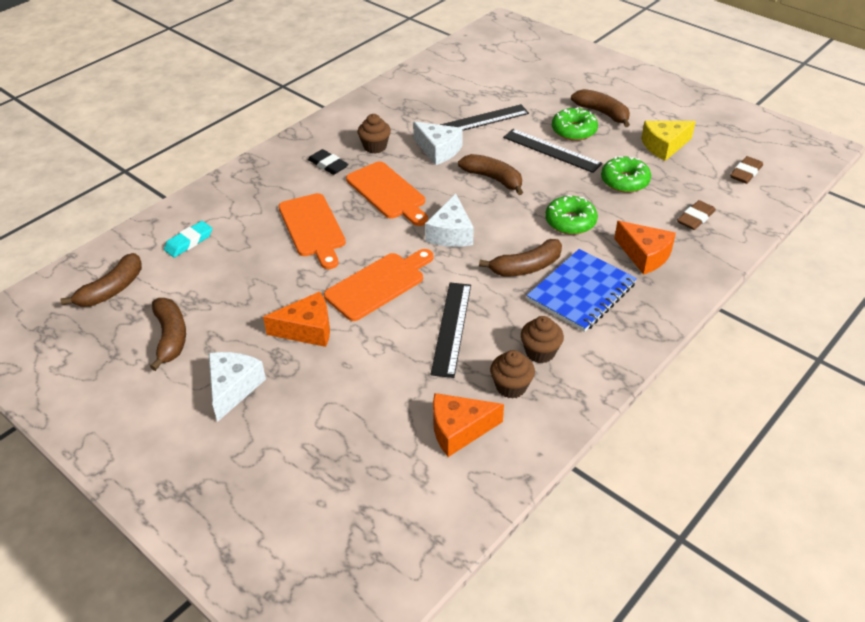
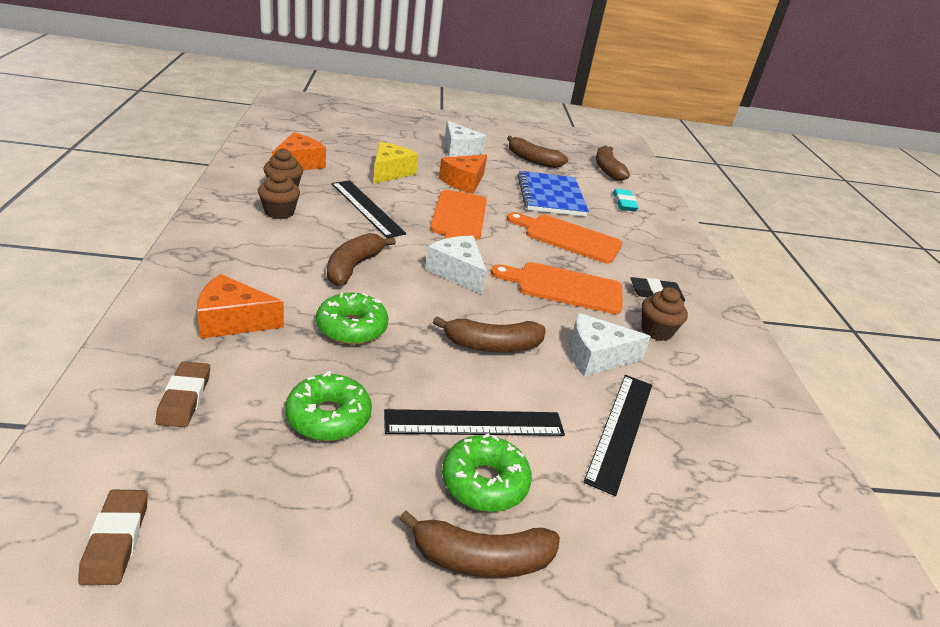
camera: 130 degrees right, 10 degrees down
(581, 292) = (278, 263): blue notebook -> blue notebook (550, 196)
(664, 146) = (311, 529): yellow cheese -> yellow cheese (390, 172)

